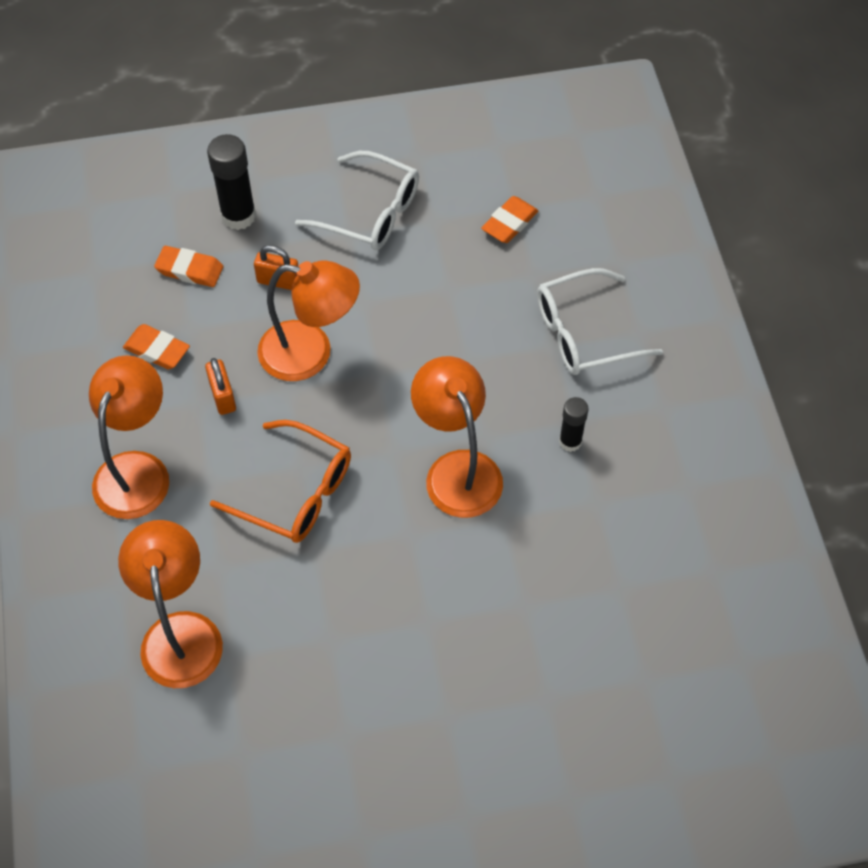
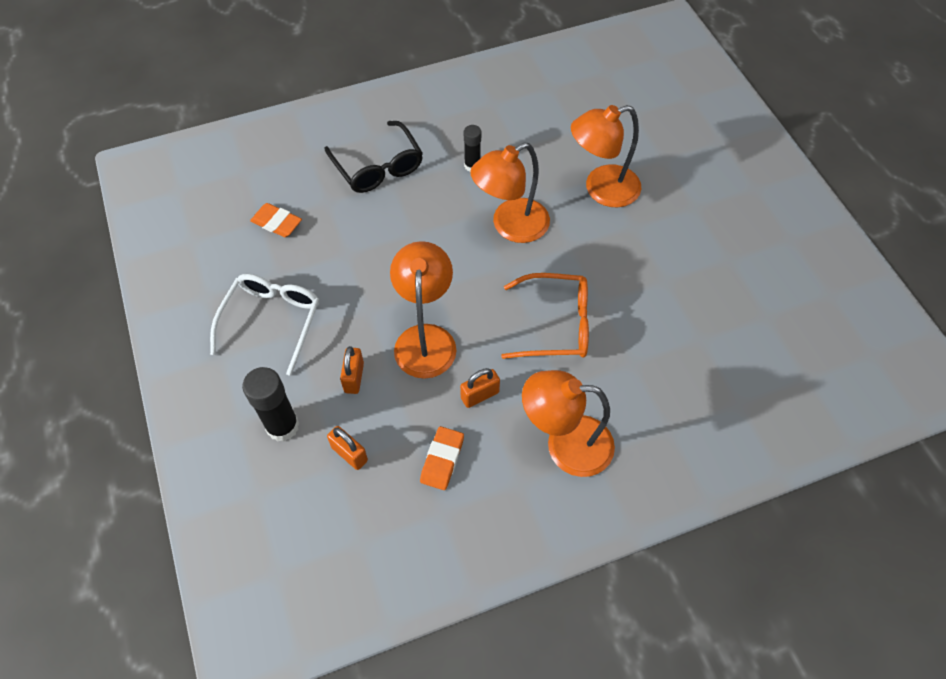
camera: 100 degrees left, 0 degrees up
(180, 632) = (694, 377): orange lamp -> orange lamp (601, 189)
(189, 270) = (349, 454): orange eraser -> orange padlock
(295, 492) = (555, 324): orange glasses -> orange glasses turned 75 degrees clockwise
(584, 333) = (378, 167): white glasses -> black glasses

